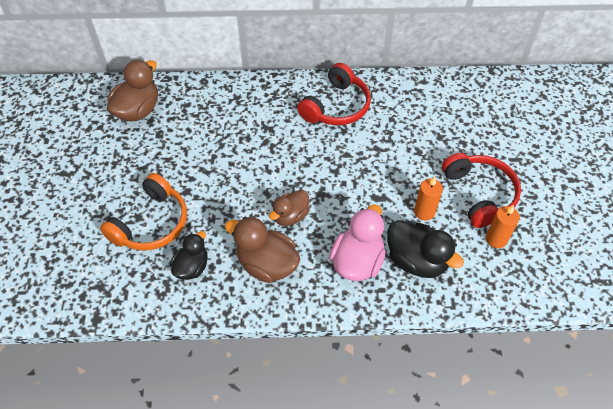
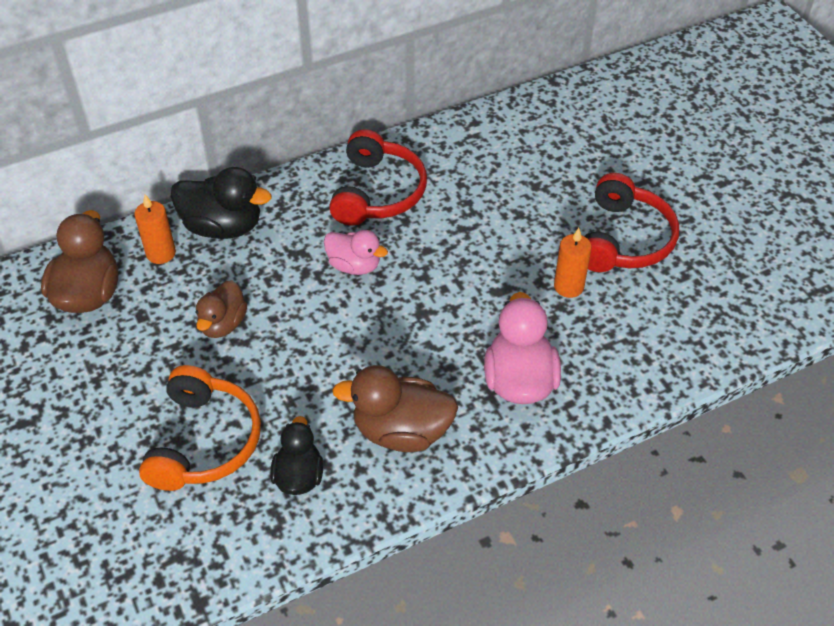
camera: 25 degrees left, 5 degrees down
(290, 216) = (397, 357): brown duck -> brown duck (223, 324)
(296, 148) = (354, 265): none -> pink duck
(416, 261) = (593, 350): black duck -> black duck (223, 226)
(479, 194) = (624, 239): red headphones -> red headphones turned 60 degrees clockwise
(496, 239) = (674, 287): orange candle -> orange candle (161, 253)

